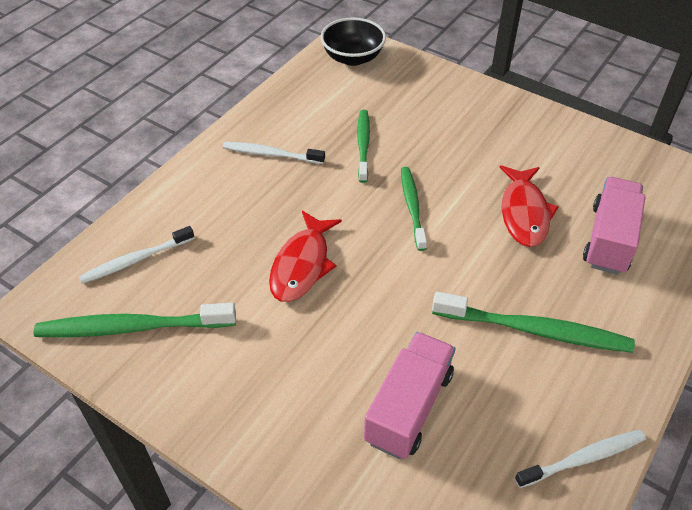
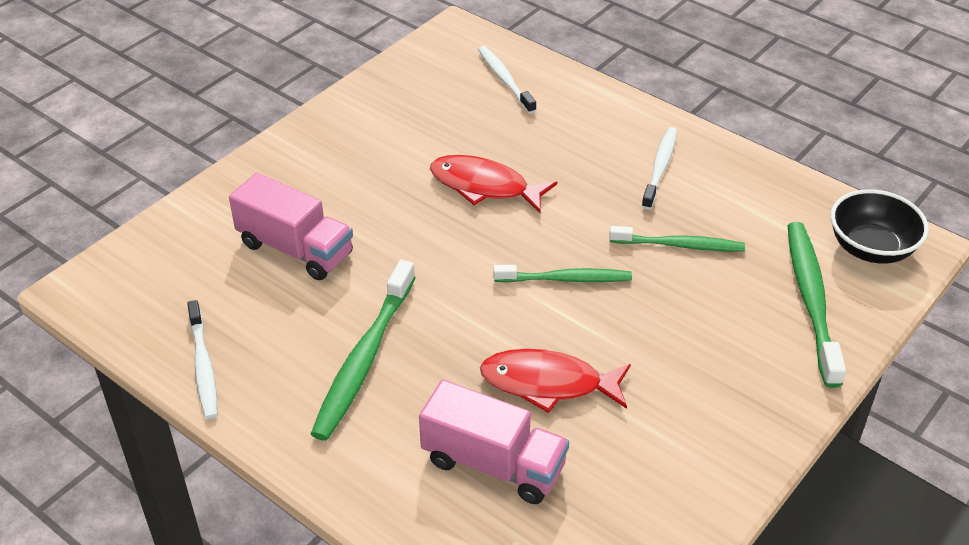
camera: 95 degrees right, 5 degrees down
(132, 327) = (424, 82): green toothbrush -> green toothbrush (811, 300)

